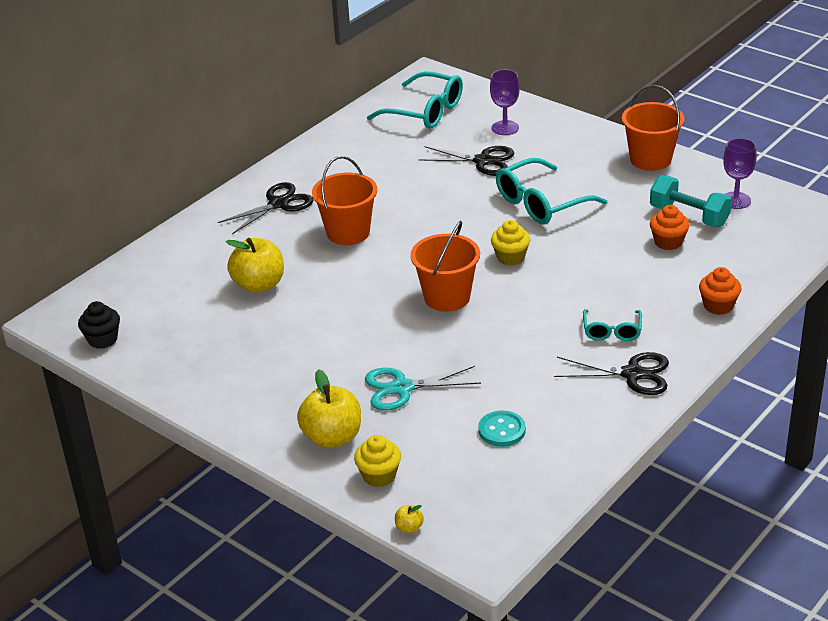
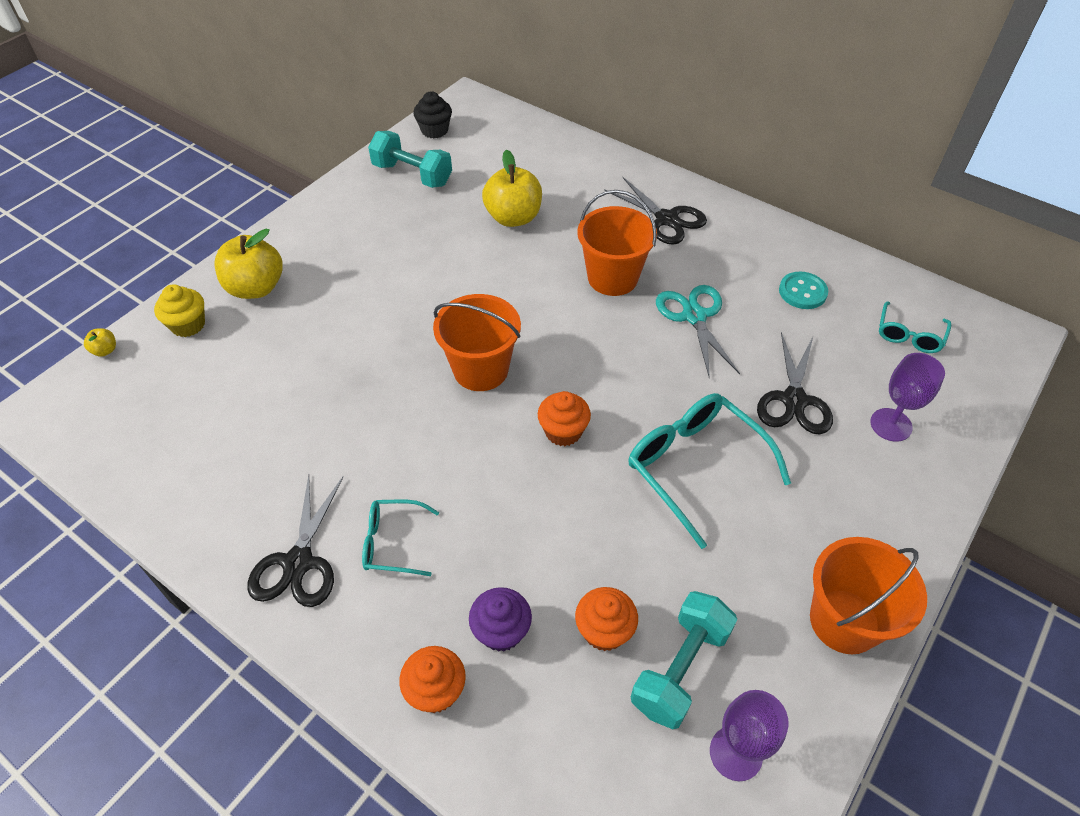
camera: 85 degrees right, 15 degrees up
(176, 350) = (412, 174): none -> turquoise dumbbell
(402, 388) = (320, 336): turquoise scissors -> turquoise scissors (694, 316)
(424, 111) = (909, 334): turquoise glasses -> turquoise glasses, size x0.56
(502, 430) = (227, 423): turquoise button -> turquoise button (802, 292)
(510, 257) = (563, 431): yellow cupcake -> orange cupcake
(674, 281) = (501, 631): none -> purple cupcake

